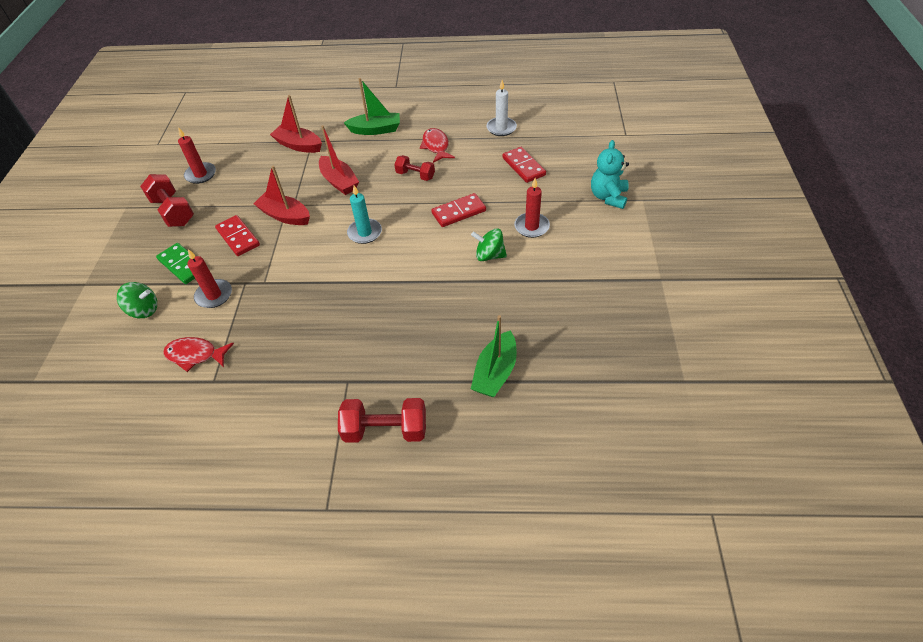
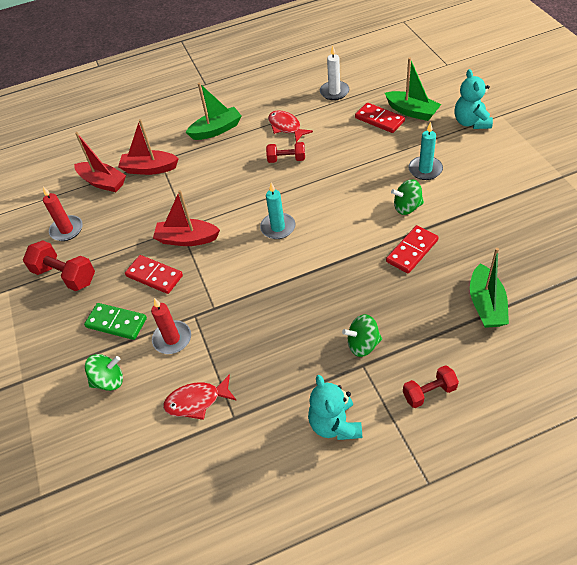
camera: 20 degrees left, 0 degrees up
(287, 422) = (335, 424): none -> turquoise teddy bear
(339, 181) = (217, 189): red boat -> red boat (103, 182)
(360, 363) = (363, 344): none -> green spinning top
(385, 430) = (429, 392): red dumbbell -> red dumbbell, size x0.64
(459, 212) = (351, 179): red domino -> red domino (412, 251)
(531, 227) = (425, 169): red candle -> turquoise candle
(559, 168) = (412, 111): none -> green boat

